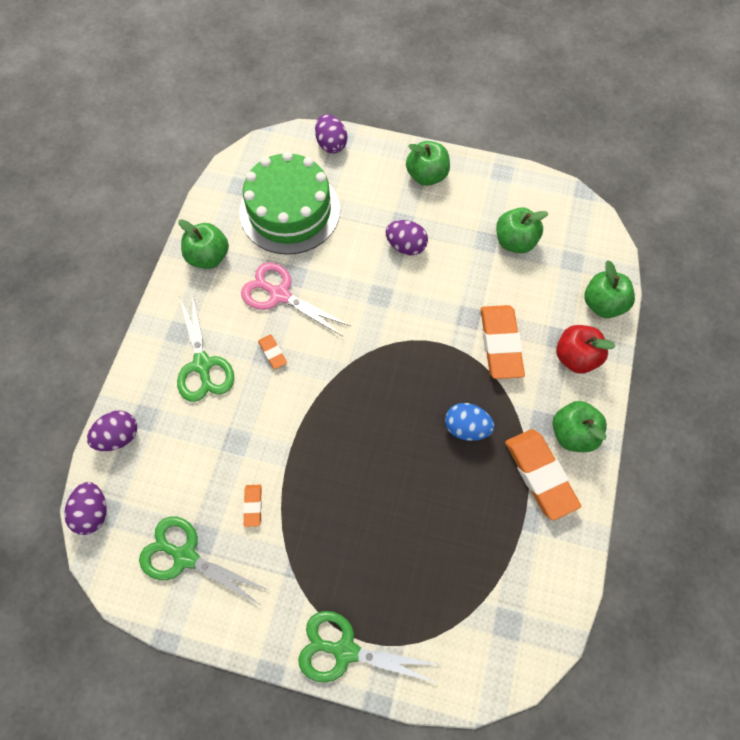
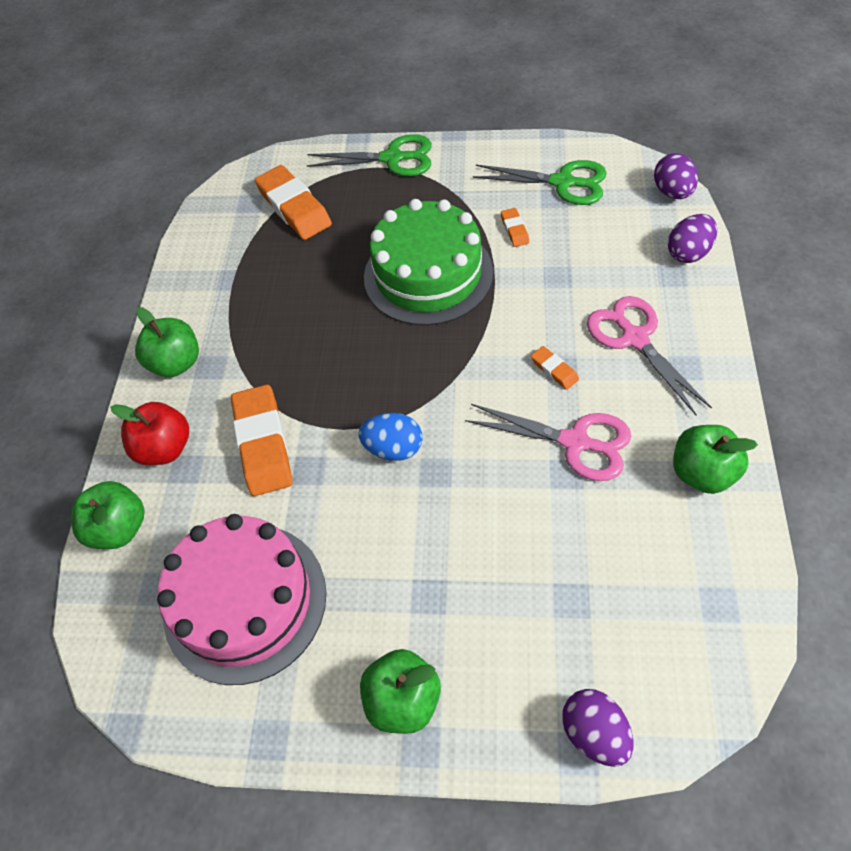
camera: 175 degrees right, 10 degrees down
(202, 365) = (634, 338): green scissors -> pink scissors
(290, 211) = (614, 575): green cake -> green cake (428, 274)
(406, 246) = (414, 555): purple egg -> none
(466, 427) = (300, 343): blue egg -> blue egg (393, 448)
(515, 241) = (245, 601): green apple -> pink cake
(540, 475) = (216, 317): orange eraser -> orange eraser (294, 207)

